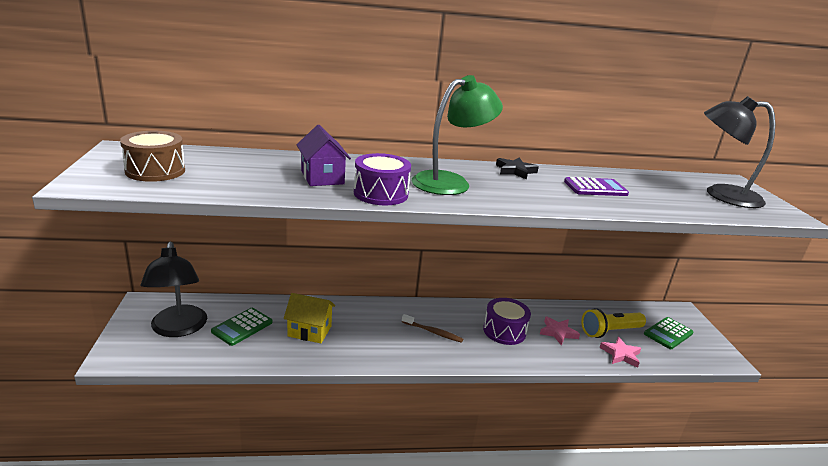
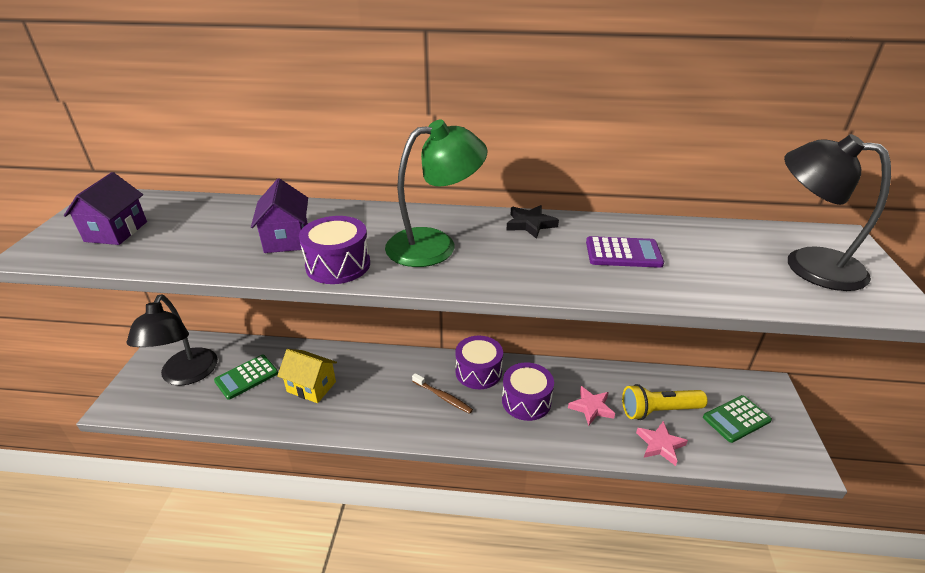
camera: 15 degrees right, 10 degrees up
(155, 171) = (116, 231): brown drum -> purple house
(455, 312) = (478, 372): none -> purple drum

